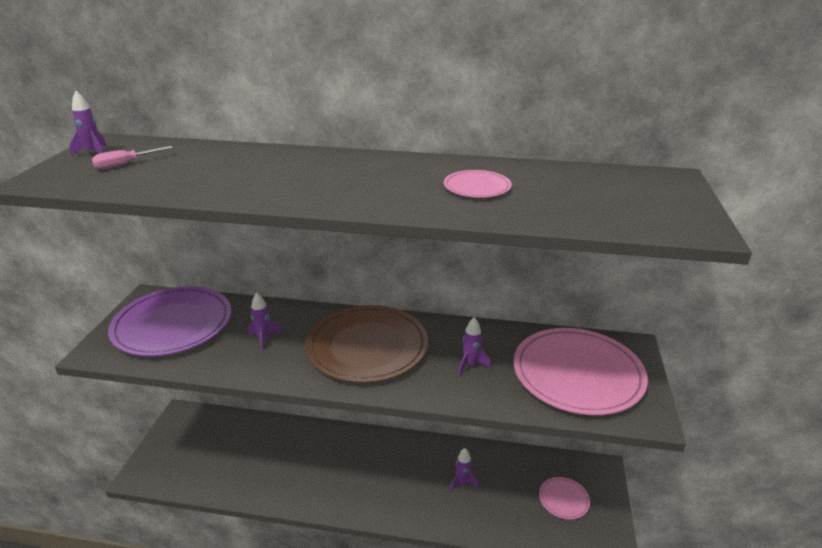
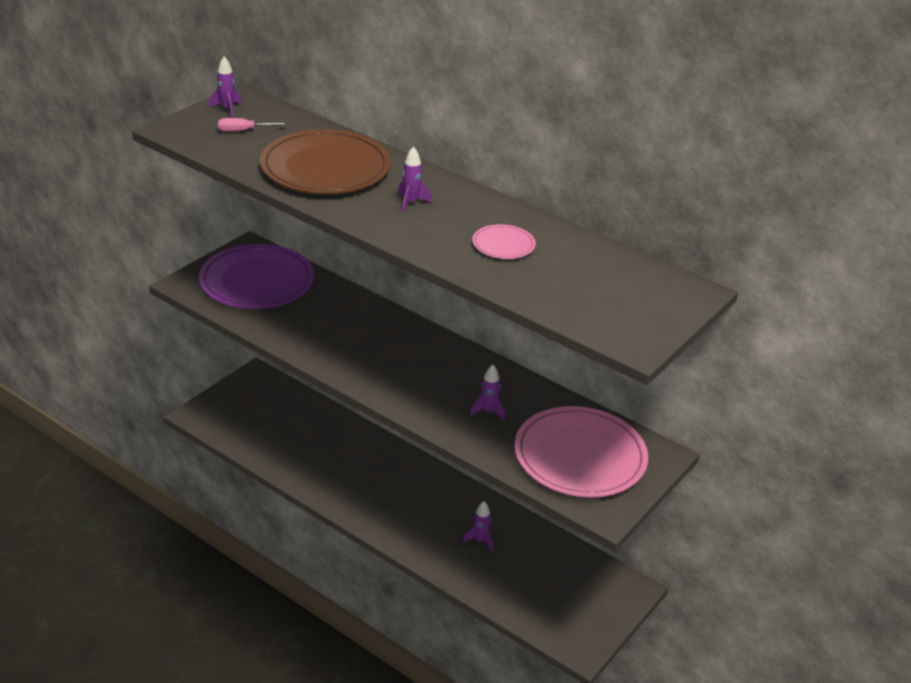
camera: 25 degrees right, 5 degrees up
(264, 339) = (325, 322): purple rocket -> purple rocket (411, 203)
(367, 347) = (409, 362): brown plate -> brown plate (325, 168)
(563, 499) = (569, 595): pink plate -> none

